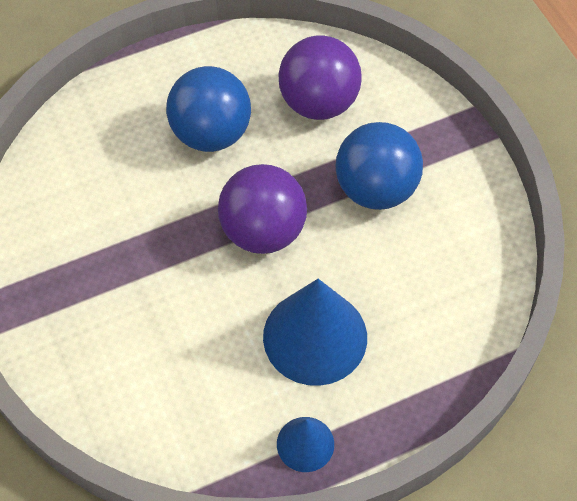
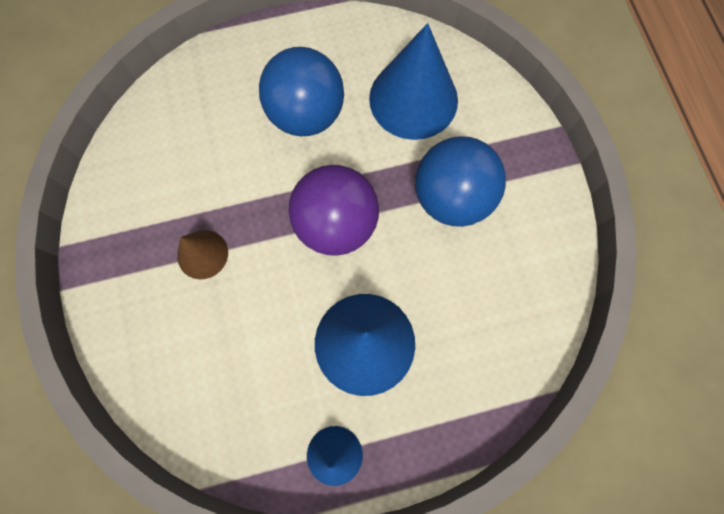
camera: 10 degrees right, 15 degrees up
(130, 280) = (202, 254): none -> brown cone
(318, 102) = (413, 99): purple ball -> blue cone

